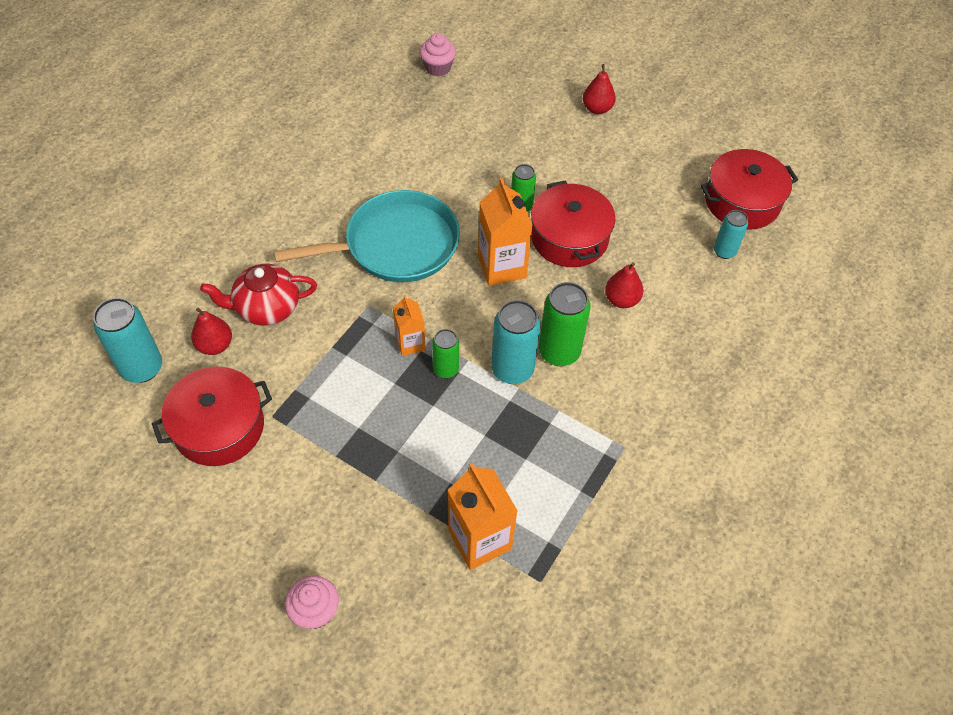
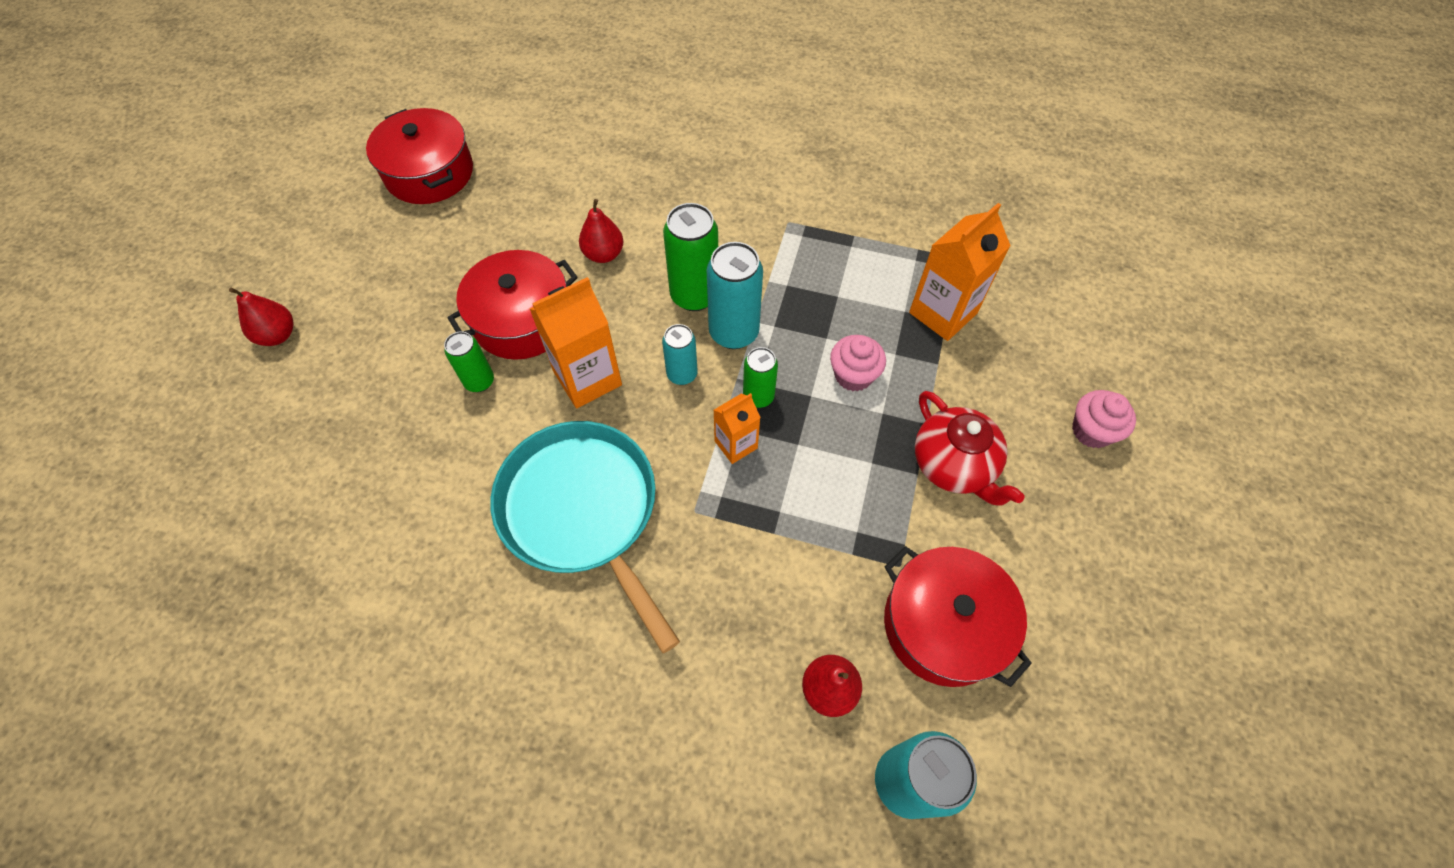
camera: 105 degrees left, 5 degrees up
(266, 308) = (742, 644): red teapot -> red teapot (953, 465)
(438, 68) = (189, 568): pink cupcake -> pink cupcake (853, 375)
(724, 251) = (509, 179): turquoise can -> turquoise can (682, 374)

